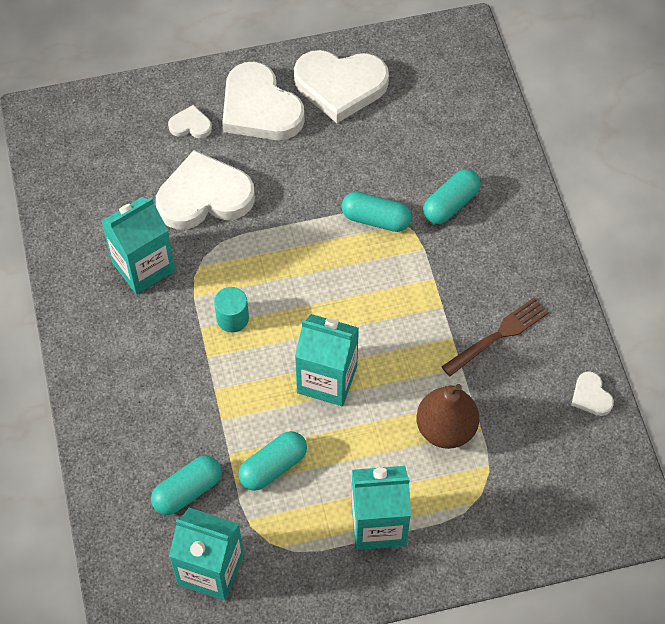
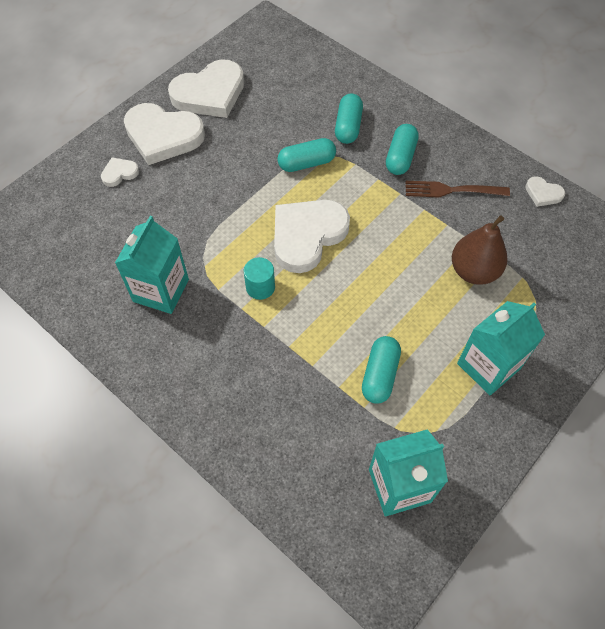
camera: 35 degrees left, 0 degrees up
(187, 491) = (331, 436): turquoise capsule -> turquoise capsule (400, 157)
(204, 196) = (169, 215): white heart -> white heart (307, 236)
(327, 379) = (364, 288): turquoise carton -> none
(498, 335) = (452, 190): brown fork -> brown fork turned 105 degrees counterclockwise

